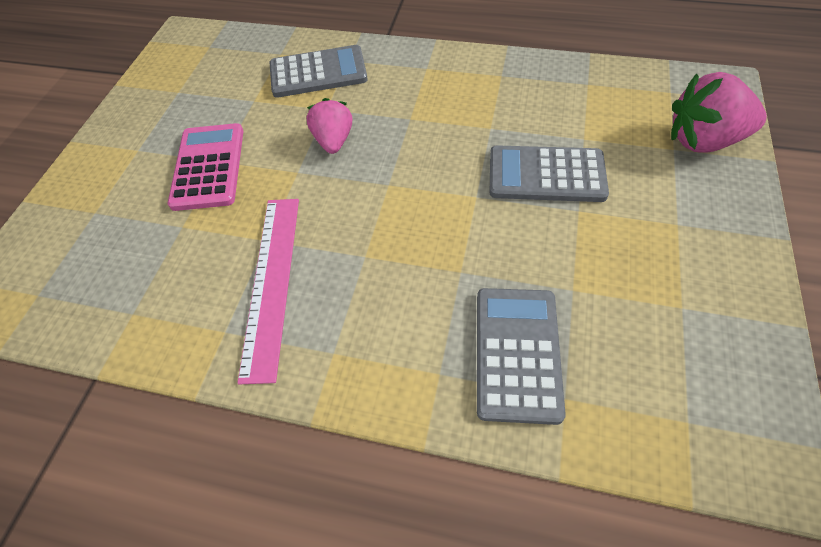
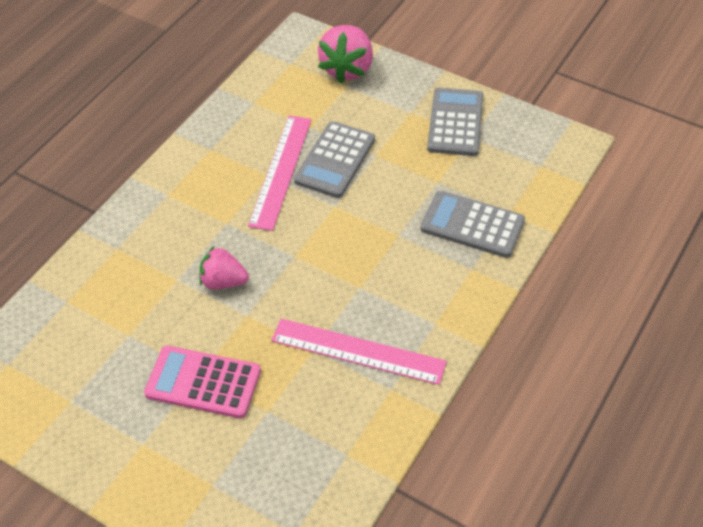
camera: 75 degrees left, 5 degrees down
(318, 73) = (121, 275): grey calculator -> grey calculator (455, 122)
(502, 135) = (280, 171): none -> pink ruler

